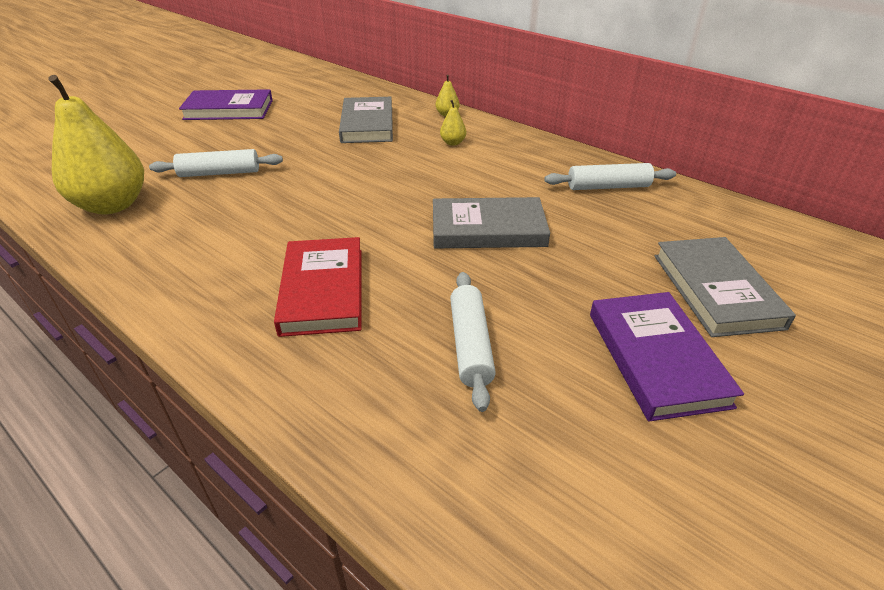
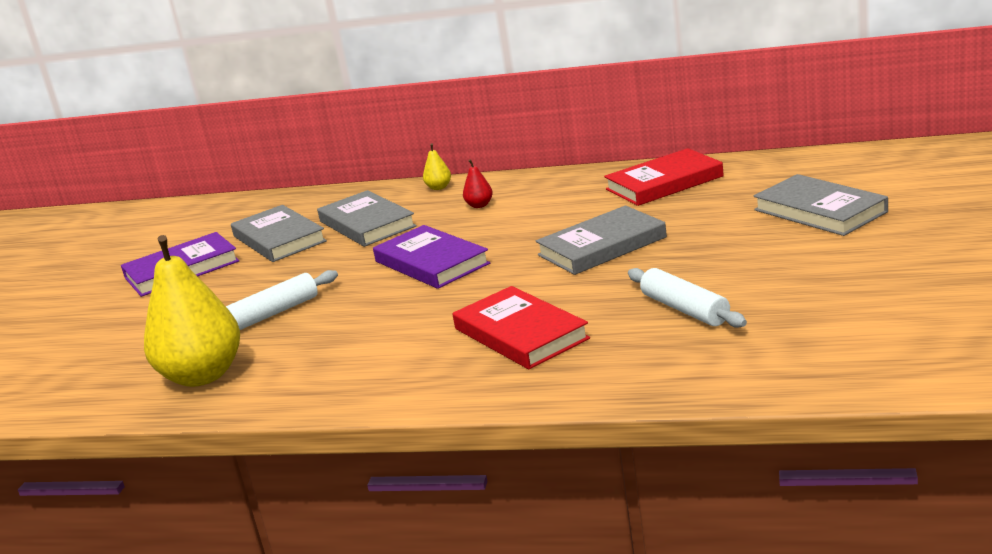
camera: 25 degrees left, 15 degrees down
(306, 112) = (279, 239): none -> grey book
(453, 143) = (479, 205): yellow pear -> red pear
(608, 187) = (664, 183): white rolling pin -> red book
(656, 358) = (820, 261): purple book -> purple book (431, 263)

